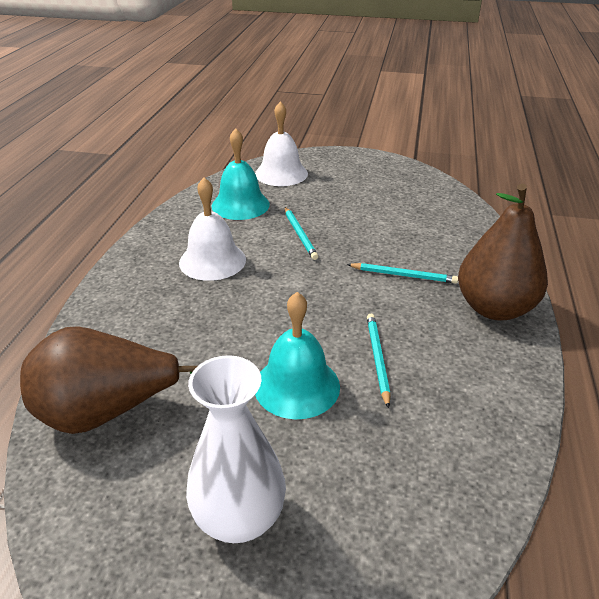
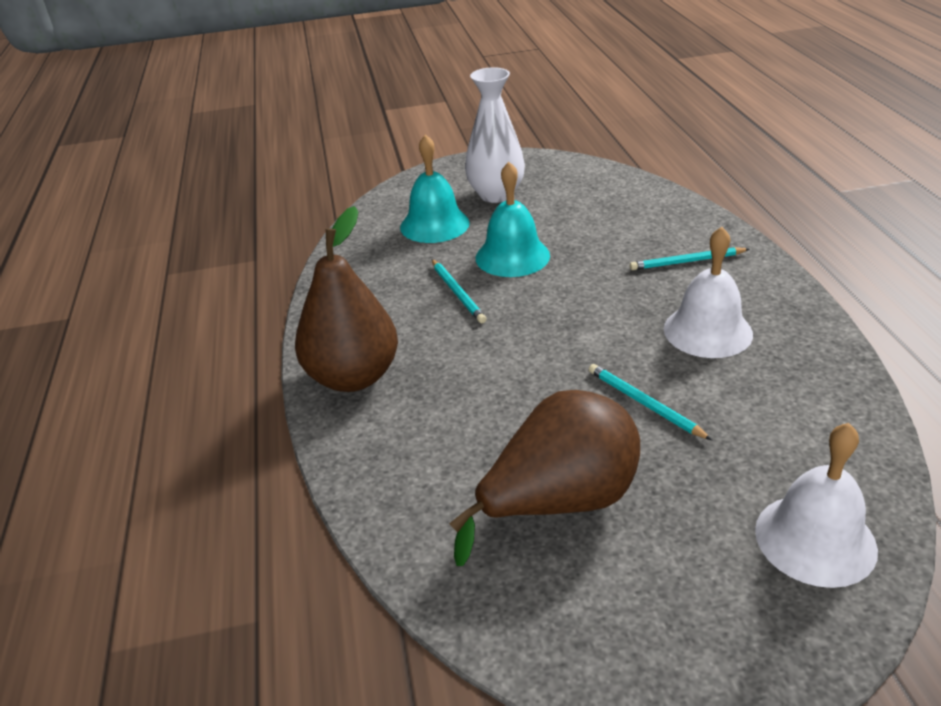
camera: 160 degrees right, 0 degrees up
(108, 412) = (631, 206): brown pear -> brown pear (559, 502)
(240, 205) = (786, 429): turquoise bell -> turquoise bell (434, 225)
(403, 275) = (471, 386): turquoise pencil -> turquoise pencil (687, 262)

